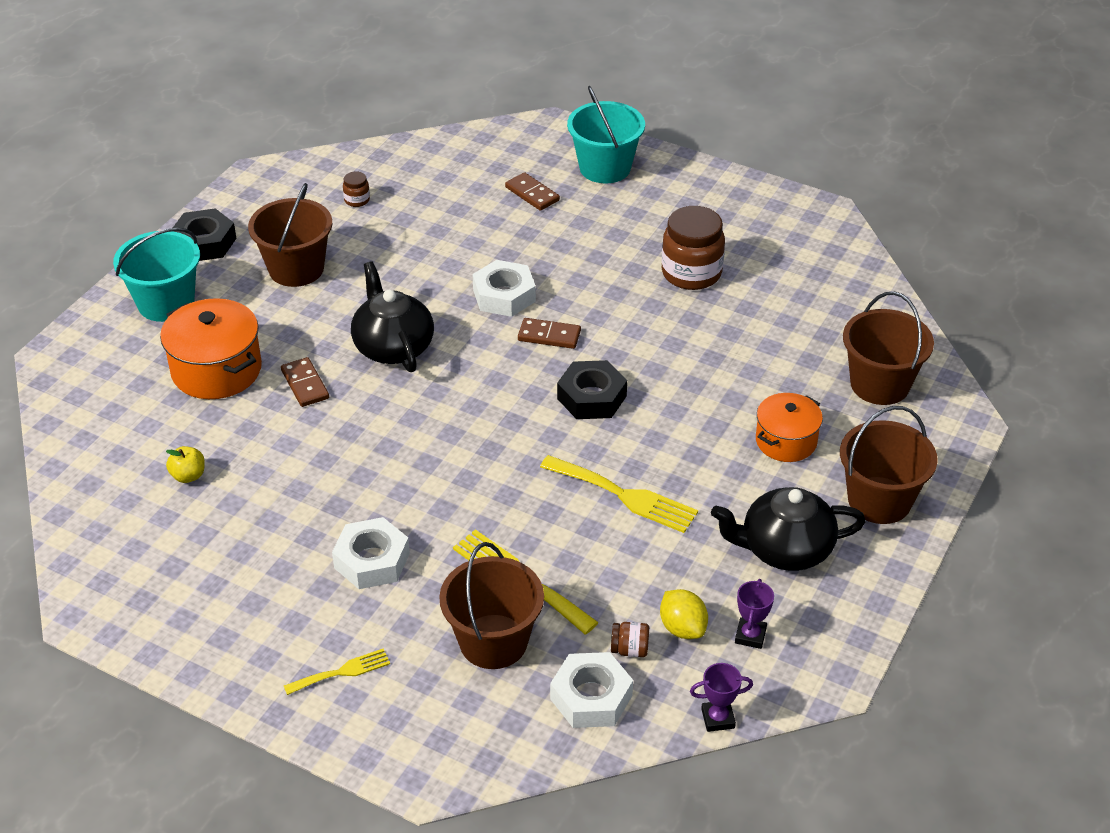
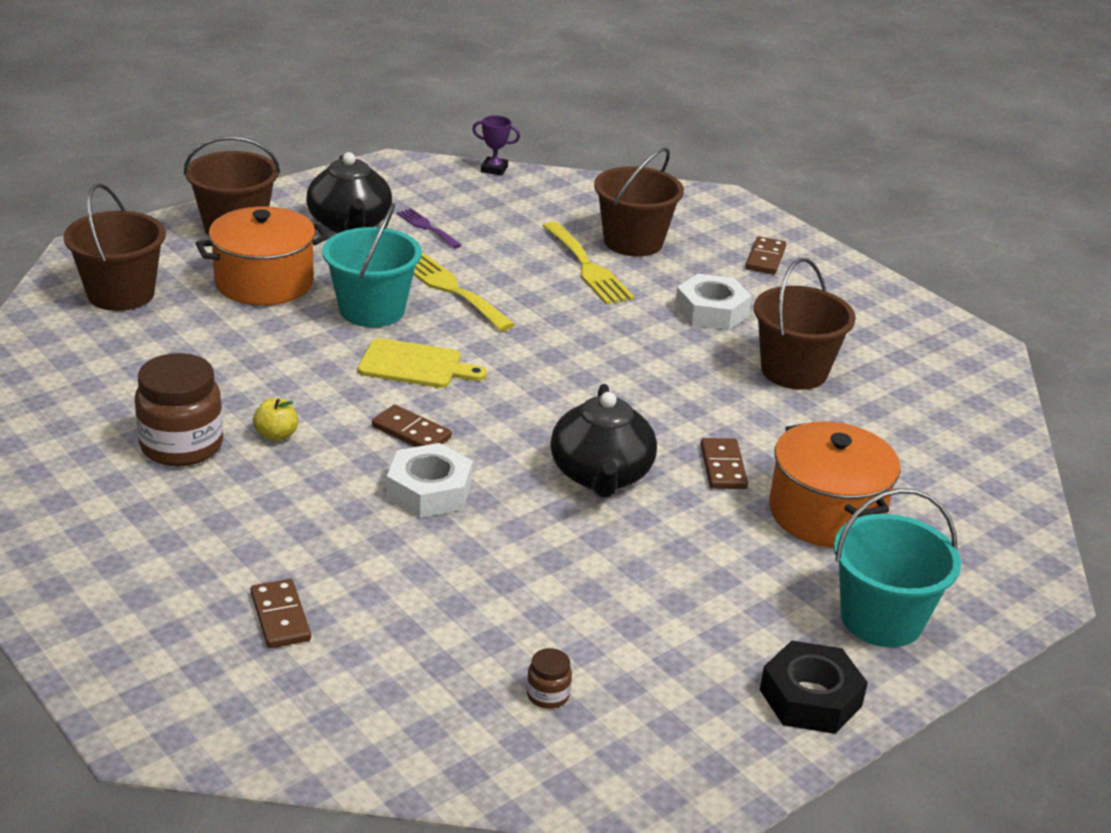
camera: 160 degrees left, 10 degrees down
(188, 476) = (876, 420): yellow apple -> yellow apple (276, 435)
(296, 269) = (684, 611): brown bucket -> brown bucket (794, 371)
(342, 672) = (765, 258): yellow fork -> brown domino
(591, 697) = (577, 199): white nut -> none
(592, 397) = (415, 365): black nut -> yellow cutting board
(605, 168) = (137, 624): turquoise bucket -> turquoise bucket (372, 310)
(630, 649) = (528, 211): brown jar -> none
(682, 628) = (477, 210): yellow lemon -> none
(711, 577) = (427, 227): none -> purple fork
(750, 636) = (429, 194): purple trophy -> none
(784, 549) = (350, 225): black teapot -> black teapot turned 60 degrees clockwise
(786, 441) = (264, 282): orange pot -> orange pot, size x1.53

